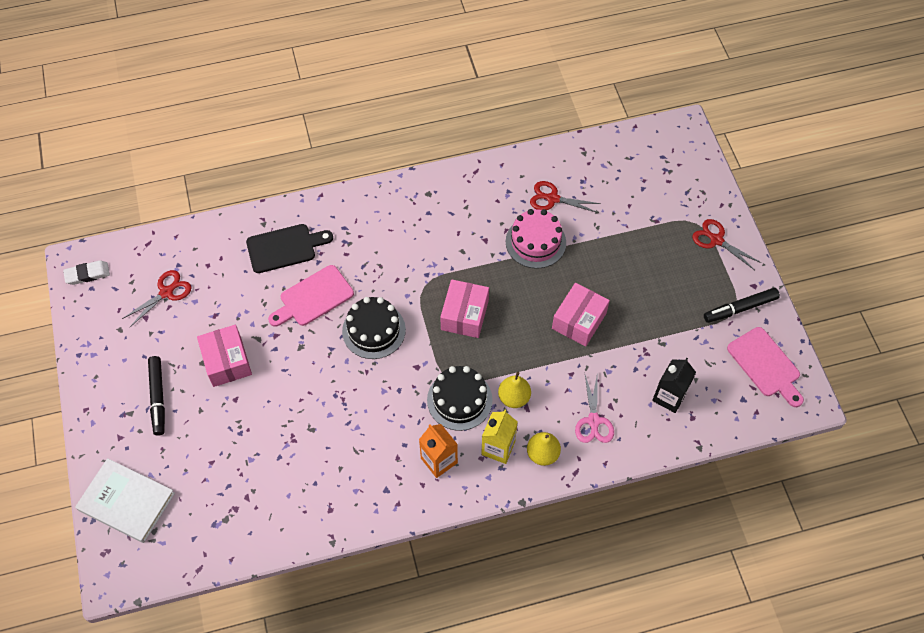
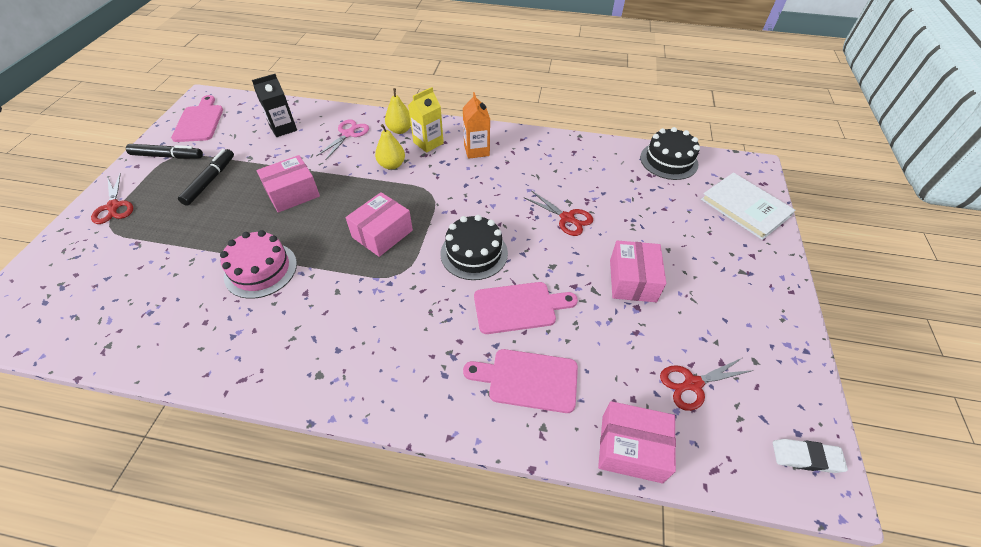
camera: 155 degrees left, 10 degrees down
(158, 398) = (711, 274): black marker -> black marker (210, 181)
(203, 234) = (631, 448): none -> pink box
(285, 248) = (528, 379): black cutting board -> pink cutting board
(459, 400) = (434, 178): black cake -> black cake (668, 161)
(552, 198) = (199, 306): red scissors -> red scissors (567, 218)

